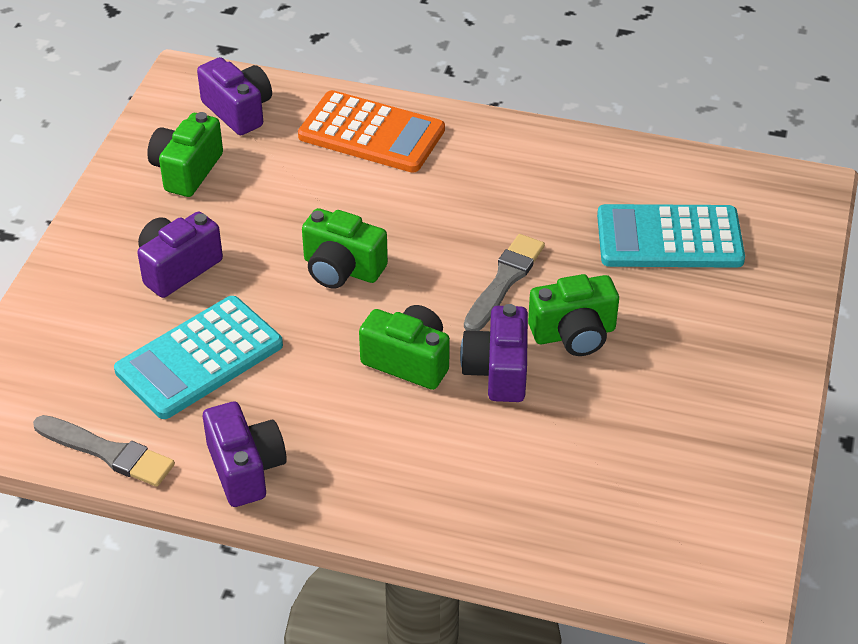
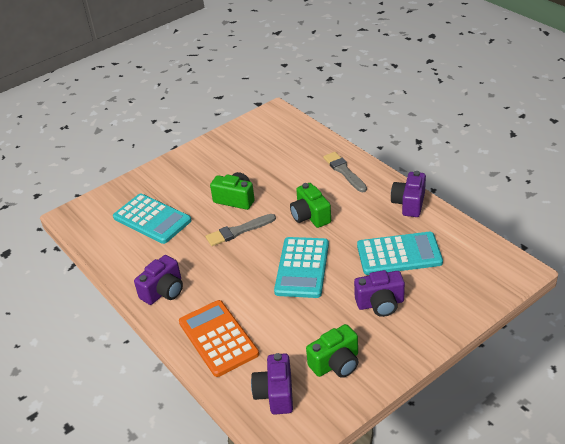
camera: 140 degrees left, 5 degrees down
(107, 452) = (463, 231): grey brush -> grey brush (344, 171)
(342, 269) = (302, 268): green camera -> turquoise calculator
(497, 371) = (279, 198): purple camera -> purple camera (163, 291)

